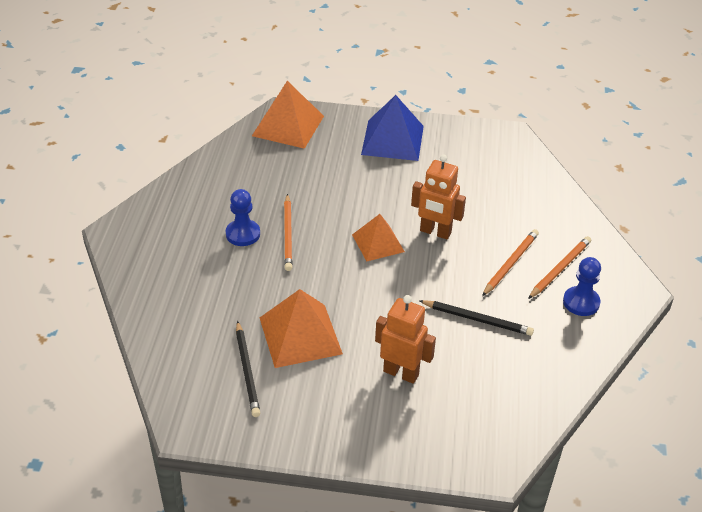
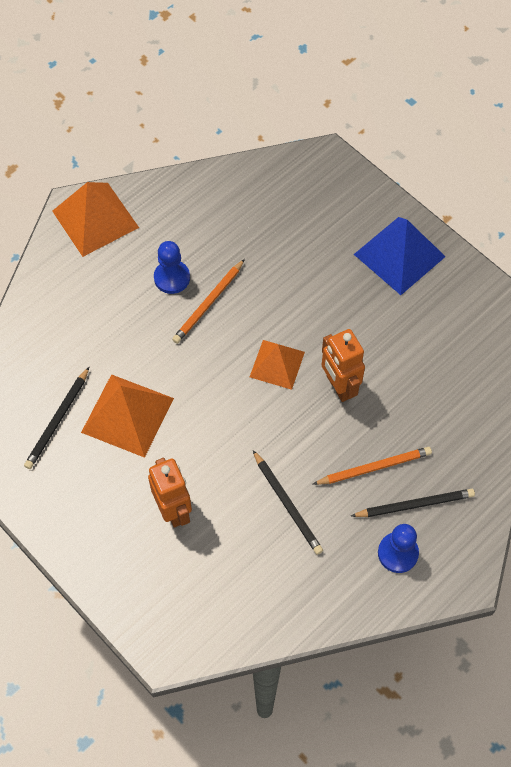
camera: 40 degrees right, 20 degrees up
(288, 125) = (317, 178): orange pyramid -> orange pyramid (95, 219)
(560, 269) = (414, 504): orange pencil -> black pencil

